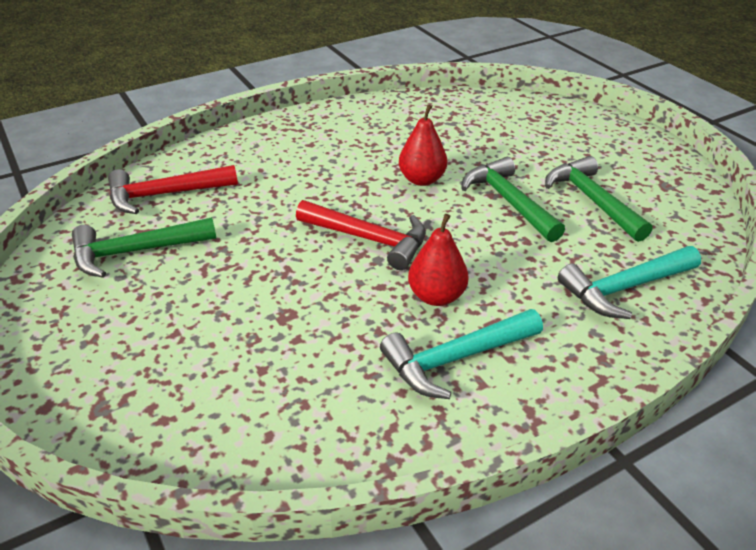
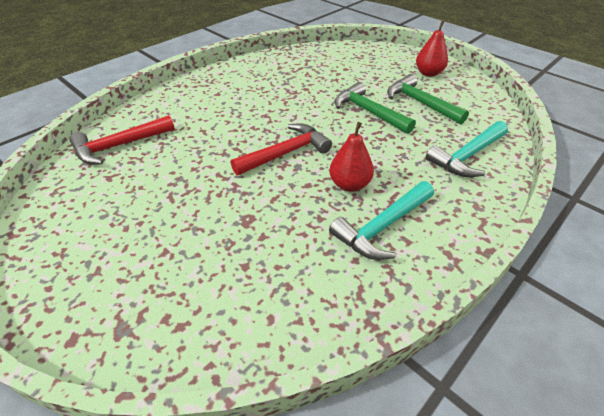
camera: 15 degrees left, 5 degrees up
(135, 252) = (110, 193): green hammer -> none
(369, 239) = (286, 153): red hammer -> red hammer turned 45 degrees counterclockwise
(422, 180) = (305, 106): red pear -> red pear (428, 73)

